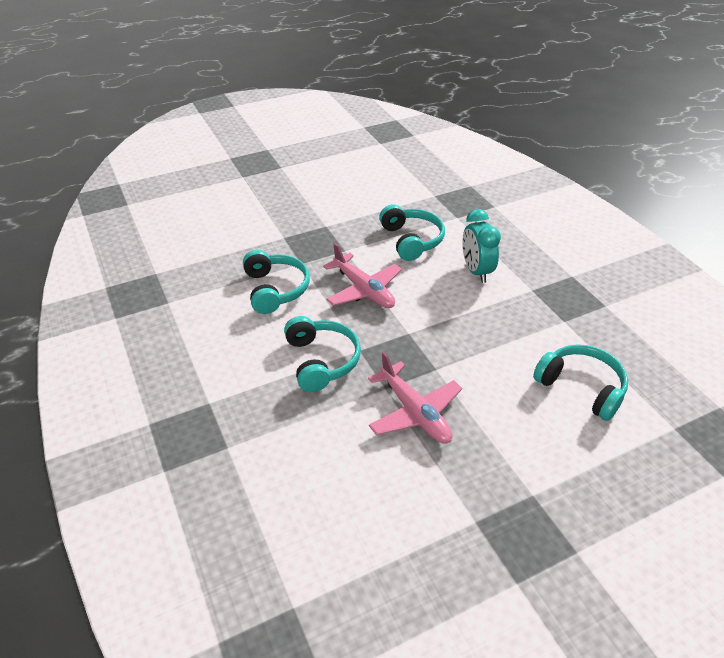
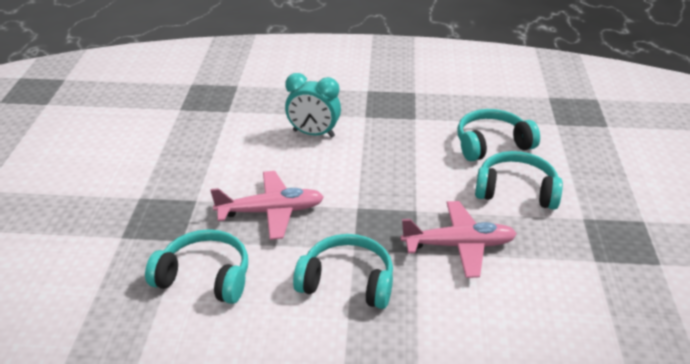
camera: 60 degrees left, 5 degrees down
(411, 240) = (230, 151): turquoise headphones -> turquoise headphones (516, 190)

